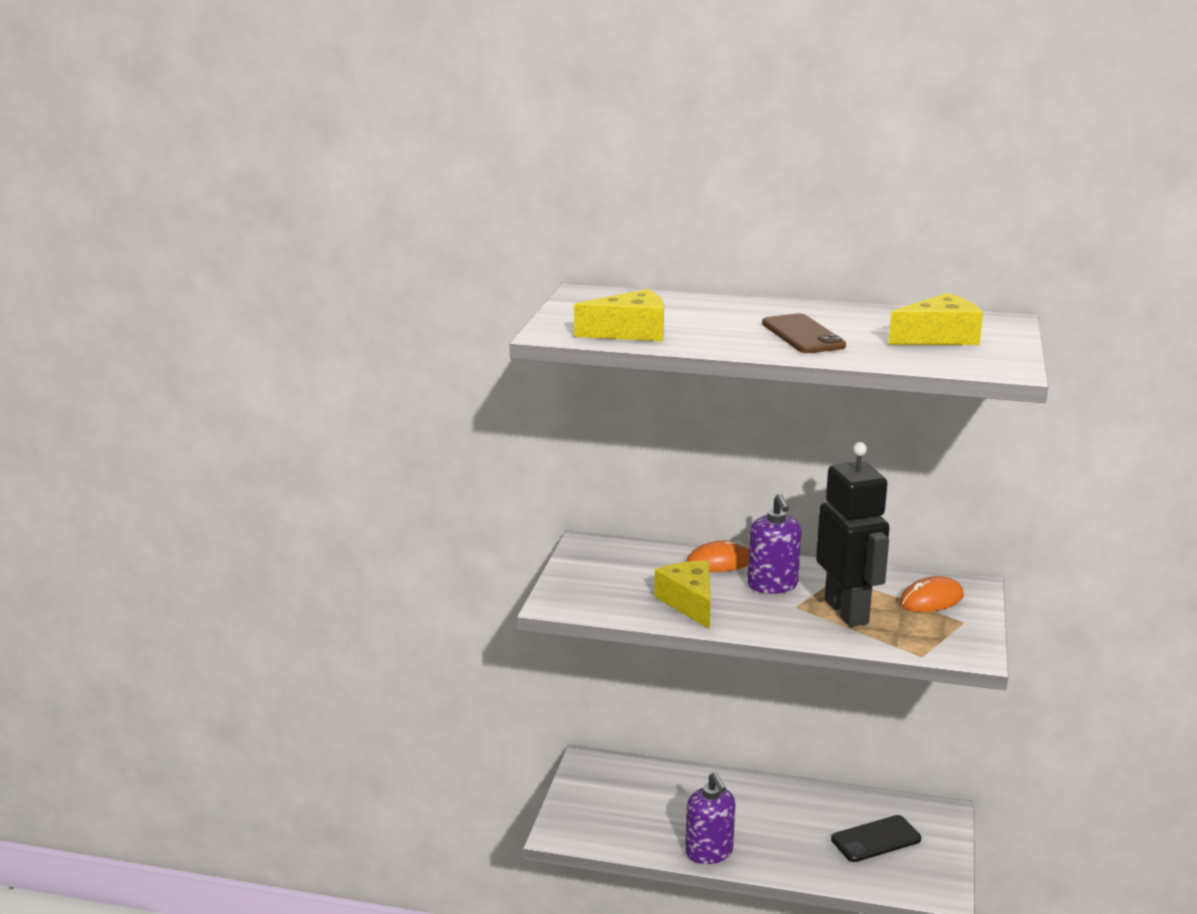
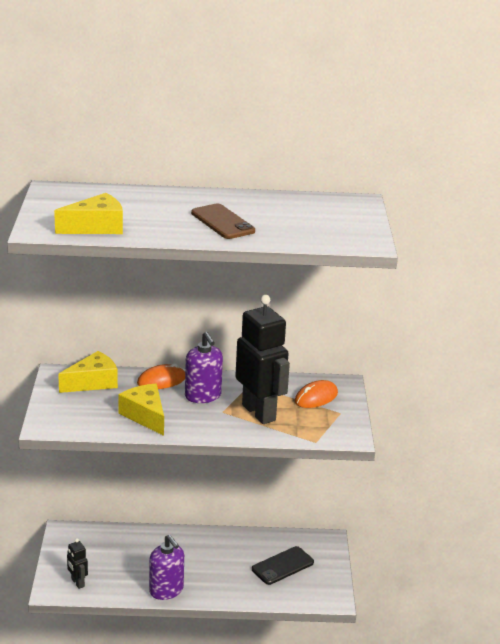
camera: 15 degrees left, 5 degrees up
(592, 828) = (77, 583): none -> black robot
(939, 337) = (318, 219): yellow cheese -> yellow cheese (93, 382)

